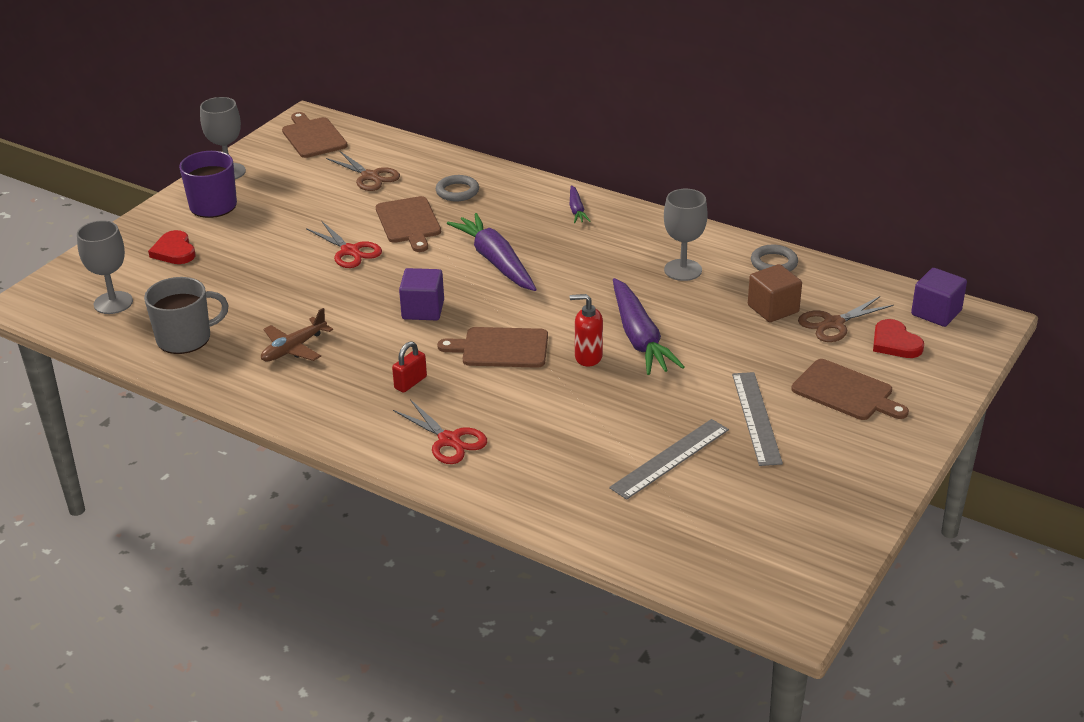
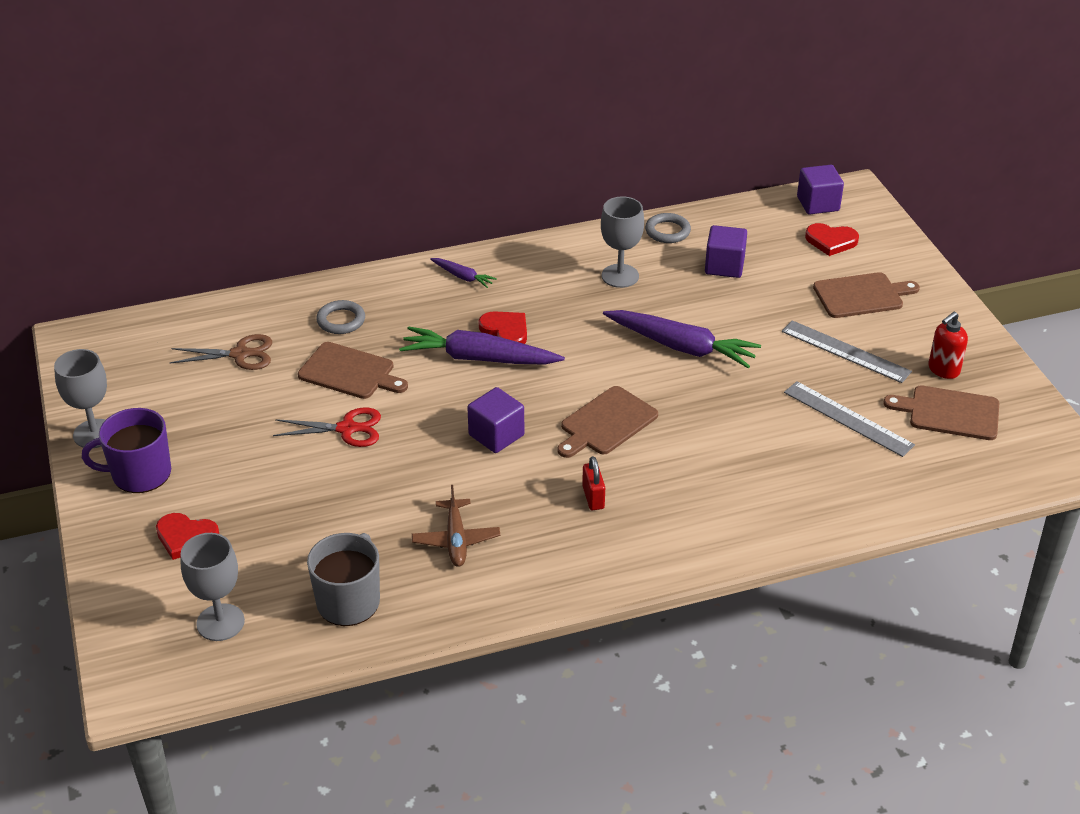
camera: 50 degrees left, 5 degrees up
(313, 137) = (115, 351): brown cutting board -> brown cutting board (949, 413)
(449, 440) = (698, 518): red scissors -> none
(542, 256) = (505, 331): none -> red heart
(588, 357) = (675, 386): red soap dispenser -> red soap dispenser (943, 370)
(670, 458) = (848, 418): grey ruler -> grey ruler turned 45 degrees counterclockwise
(773, 309) = (724, 266): brown cube -> purple cube
(833, 323) = (776, 252): brown scissors -> none

